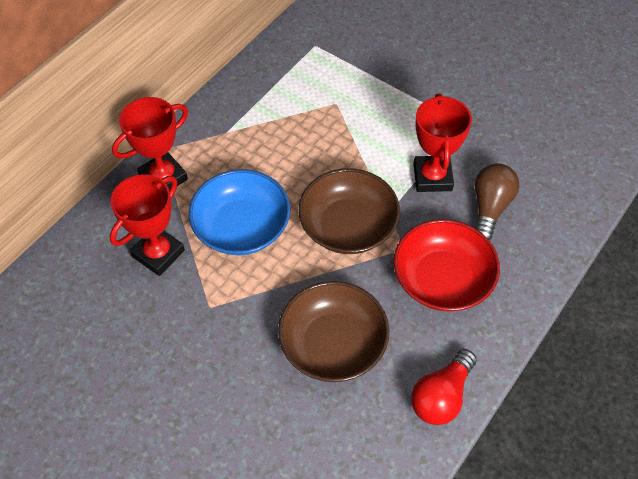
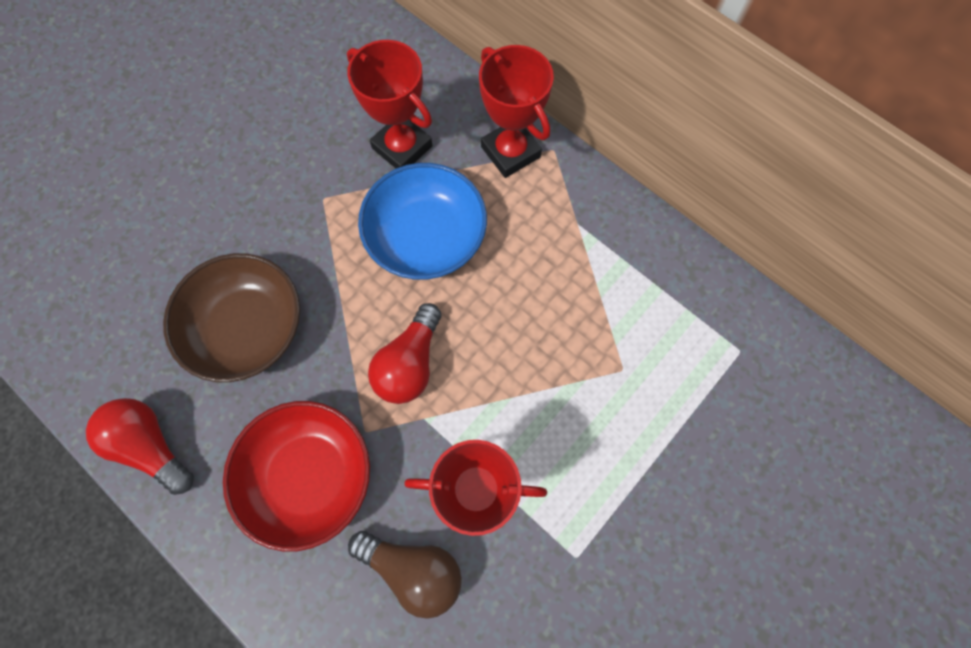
camera: 95 degrees right, 15 degrees up
(348, 226) = (410, 363): brown bowl -> red light bulb

